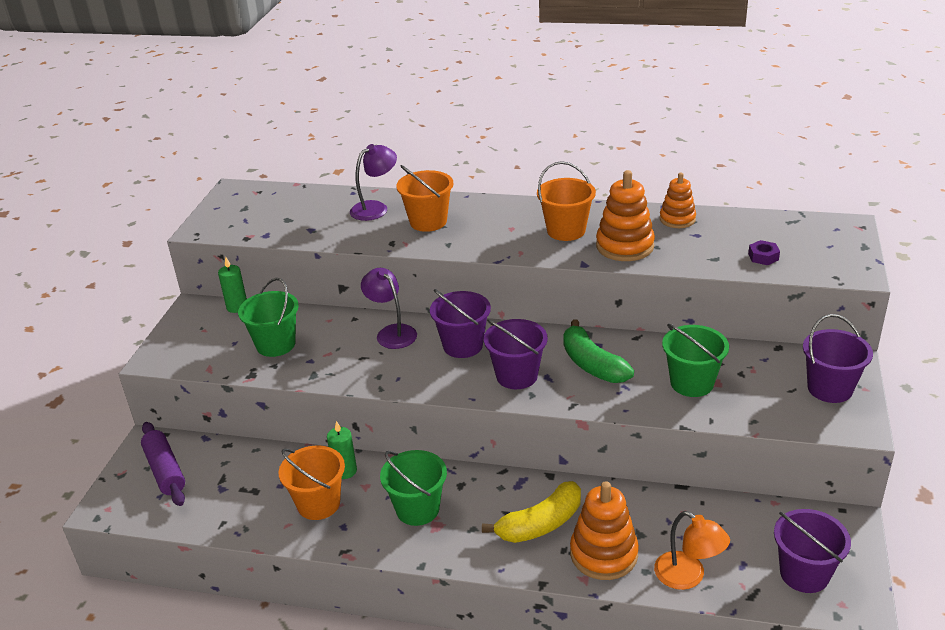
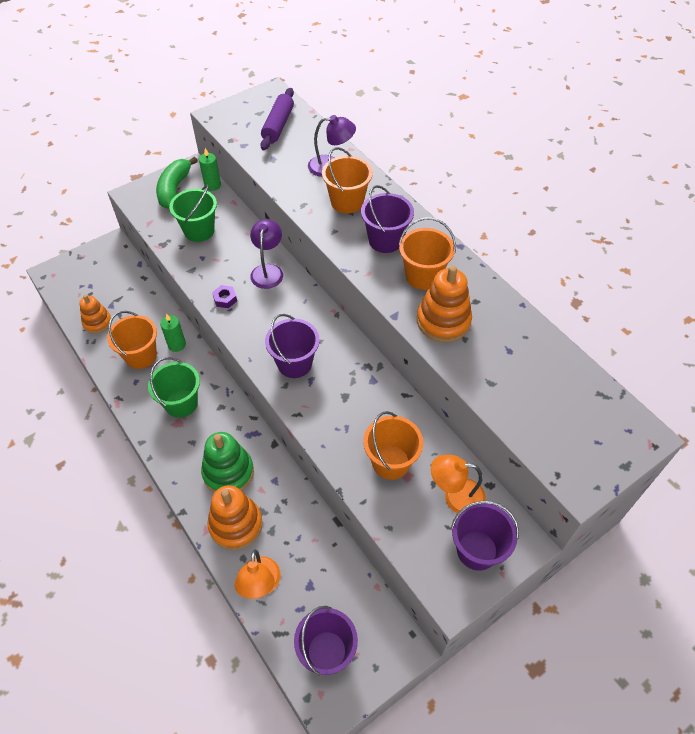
camera: 40 degrees right, 20 degrees up
(165, 470) = (100, 271): purple rolling pin -> purple rolling pin (278, 125)
(463, 345) = (294, 314): purple bucket -> purple bucket (385, 240)
(540, 524) = (228, 472): yellow banana -> green stacking toy
(592, 364) = (349, 393): green banana -> green banana (174, 189)
(677, 219) = (515, 325): orange stacking toy -> orange stacking toy (97, 322)
(692, 383) = (391, 462): green bucket -> orange bucket
(763, 257) = (529, 410): purple nut -> purple nut (225, 299)
(767, 370) = (455, 496): none -> orange lamp

